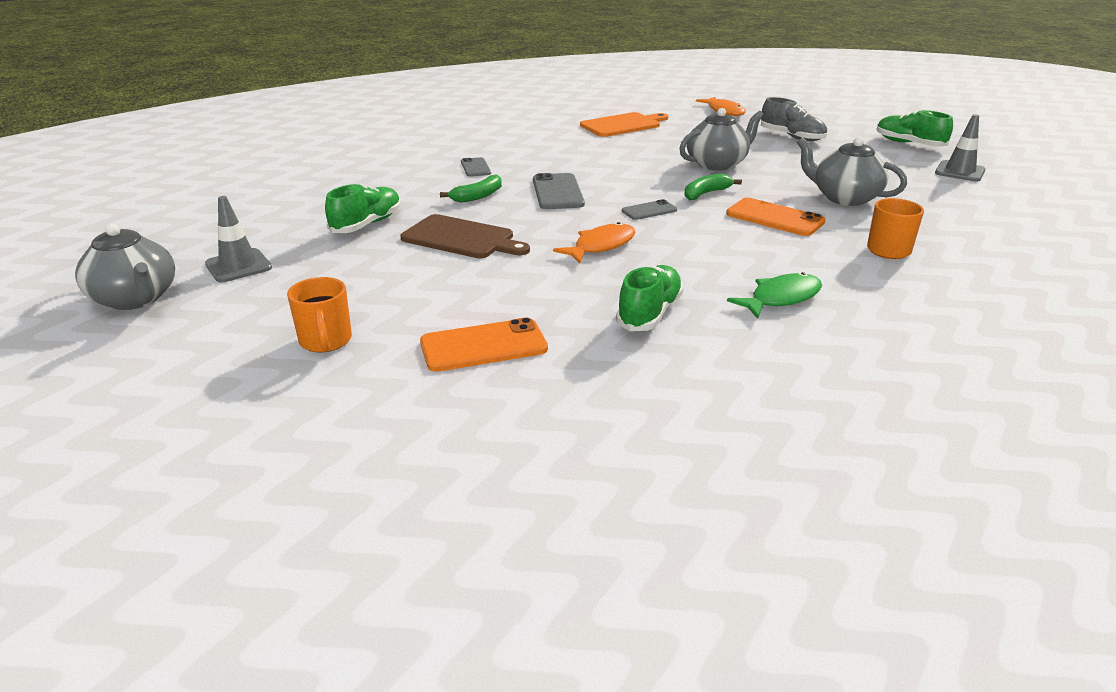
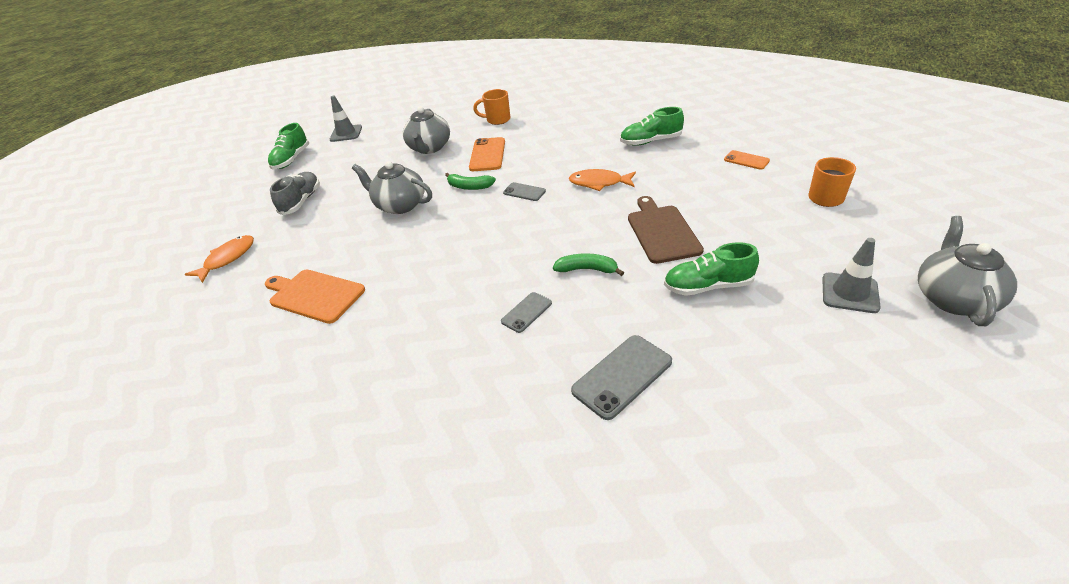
camera: 120 degrees left, 10 degrees up
(483, 346) = (746, 160): orange phone -> orange phone, size x0.59
(557, 192) = (534, 239): grey phone -> grey phone (622, 376)
(781, 298) = (588, 124): green fish -> none

